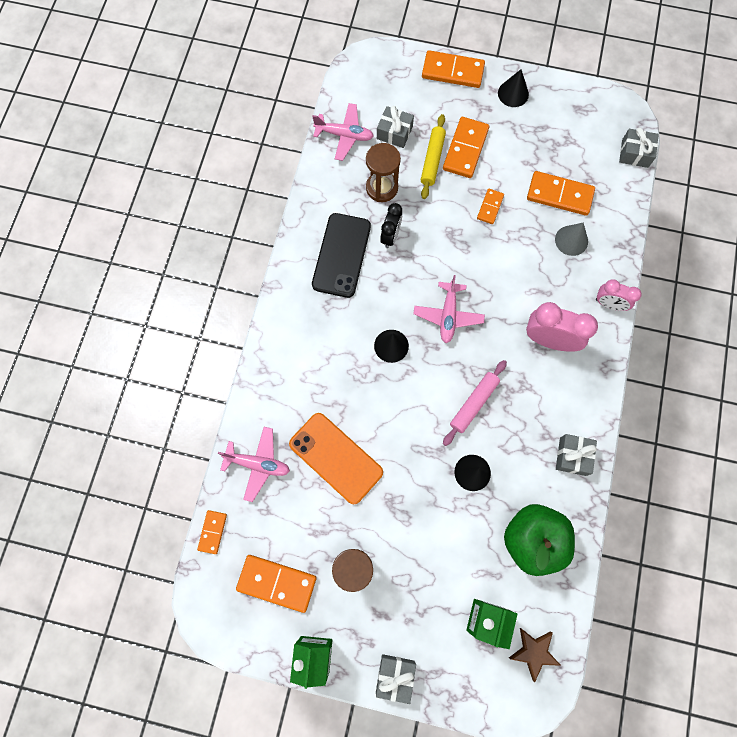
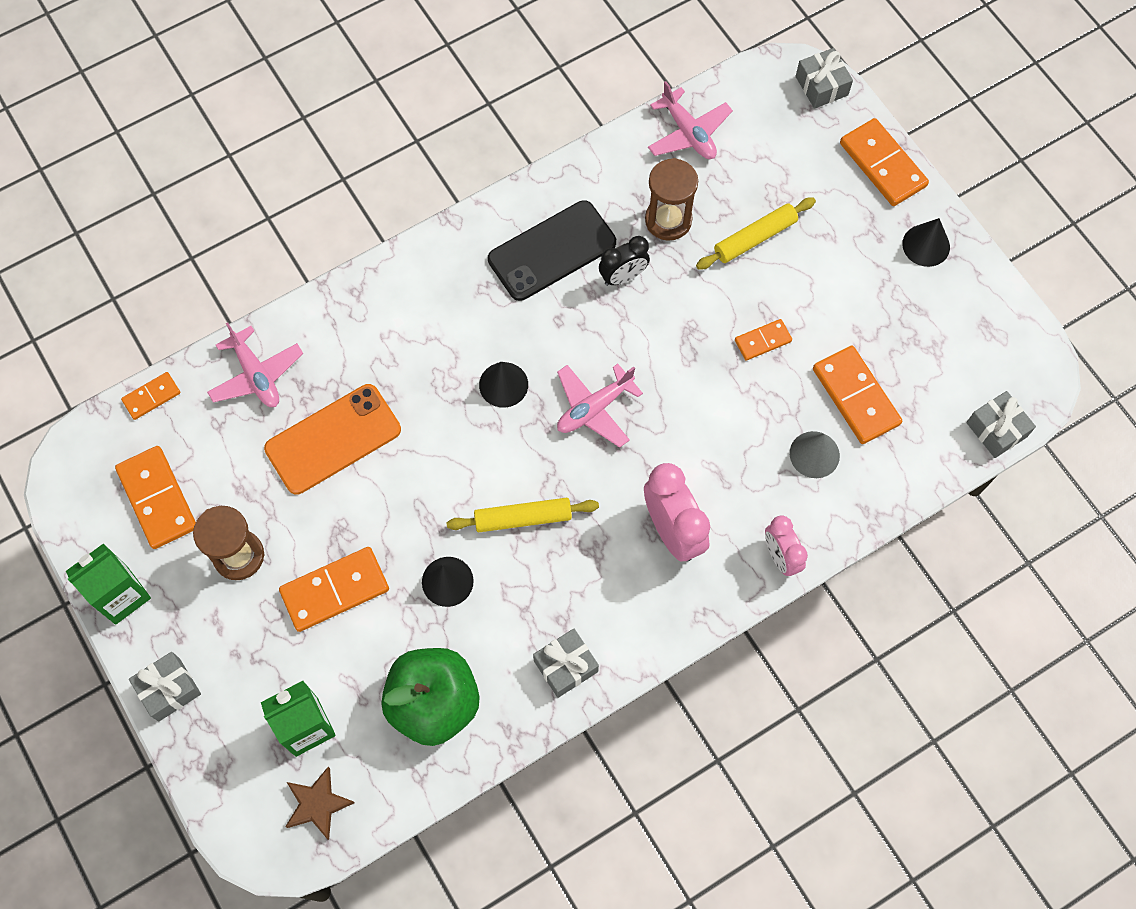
camera: 45 degrees right, 5 degrees down
(336, 458) = (333, 439): orange phone -> orange phone turned 60 degrees clockwise
(394, 132) = (745, 175): grey gift -> grey gift (821, 86)
(465, 149) = (804, 258): orange domino -> orange domino (335, 590)
(473, 403) = (523, 518): pink rolling pin -> yellow rolling pin

